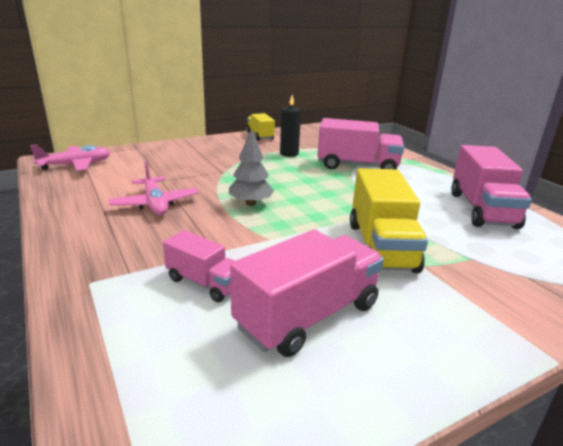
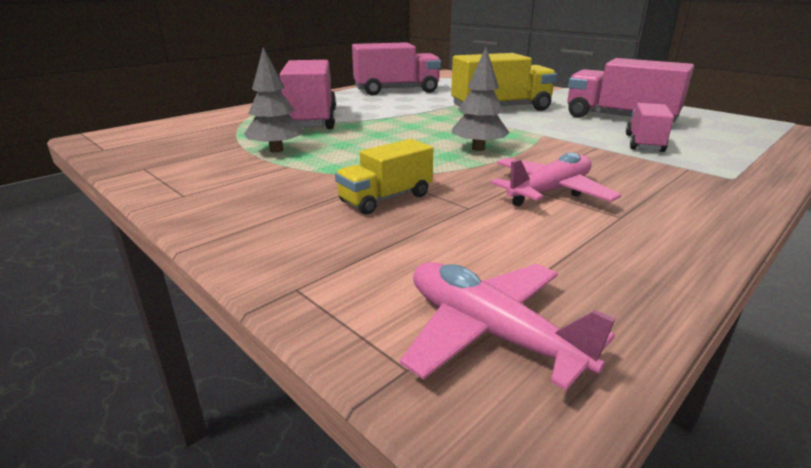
camera: 105 degrees left, 0 degrees up
(260, 136) = (167, 178): yellow truck -> yellow truck (386, 198)
(289, 154) = (276, 150): black candle -> grey tree

